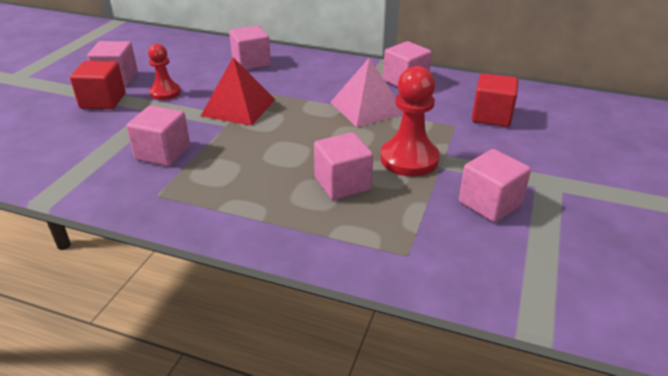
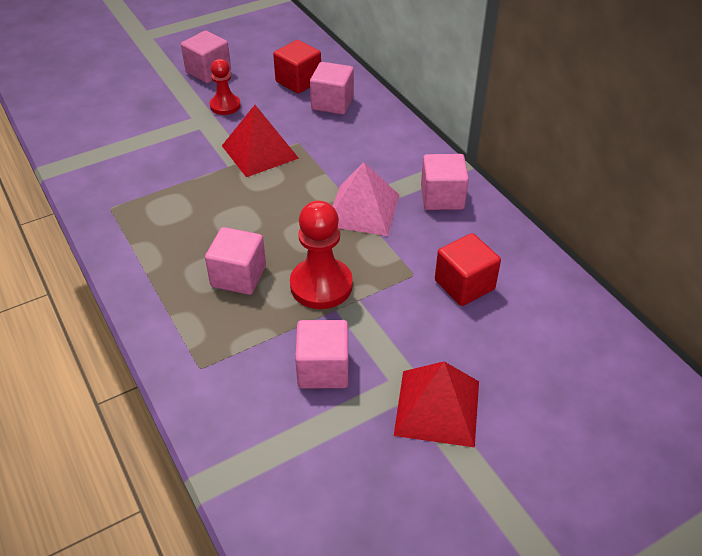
camera: 40 degrees right, 10 degrees up
(103, 101) = (173, 92): red cube -> red cube (298, 81)
(163, 153) = (155, 170): pink cube -> none
(585, 183) = (437, 407): none -> red pyramid

